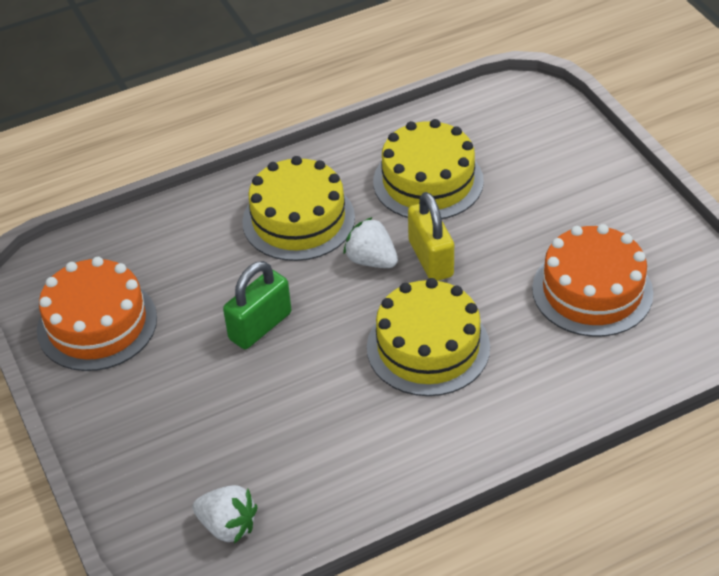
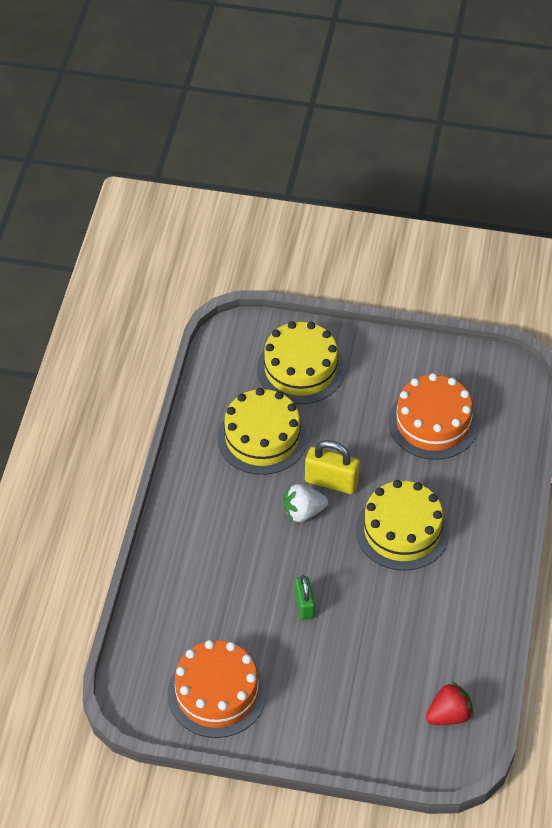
camera: 55 degrees left, 5 degrees up
(228, 526) = (449, 715): white strawberry -> red strawberry
(260, 326) = (304, 605): green padlock -> green padlock, size x0.66
(298, 219) = (228, 527): yellow cake -> yellow cake (300, 369)

